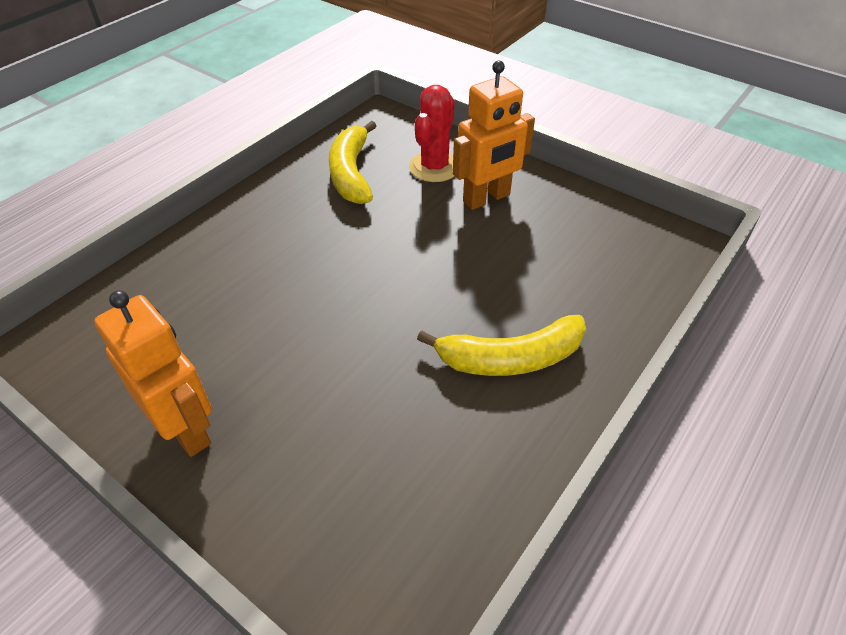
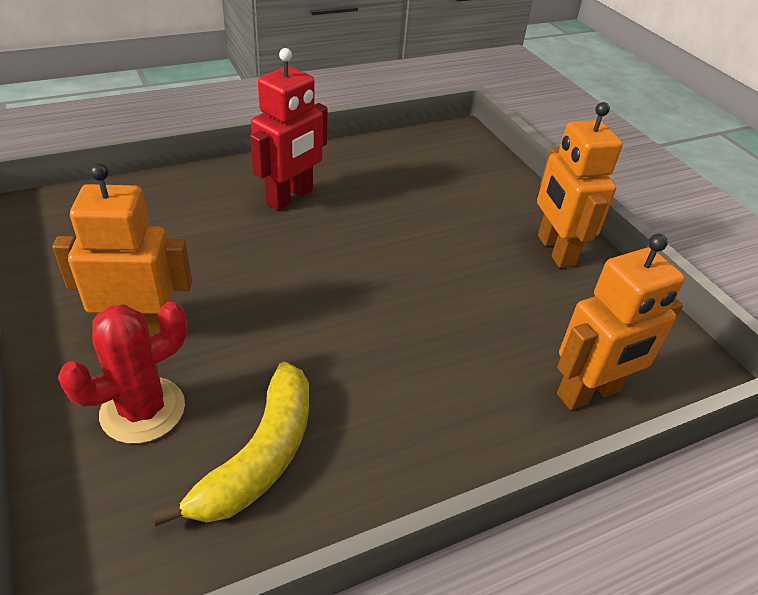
camera: 155 degrees left, 5 degrees down
(144, 286) = (589, 393): none -> orange robot
(510, 358) = (290, 197): yellow banana -> red robot

